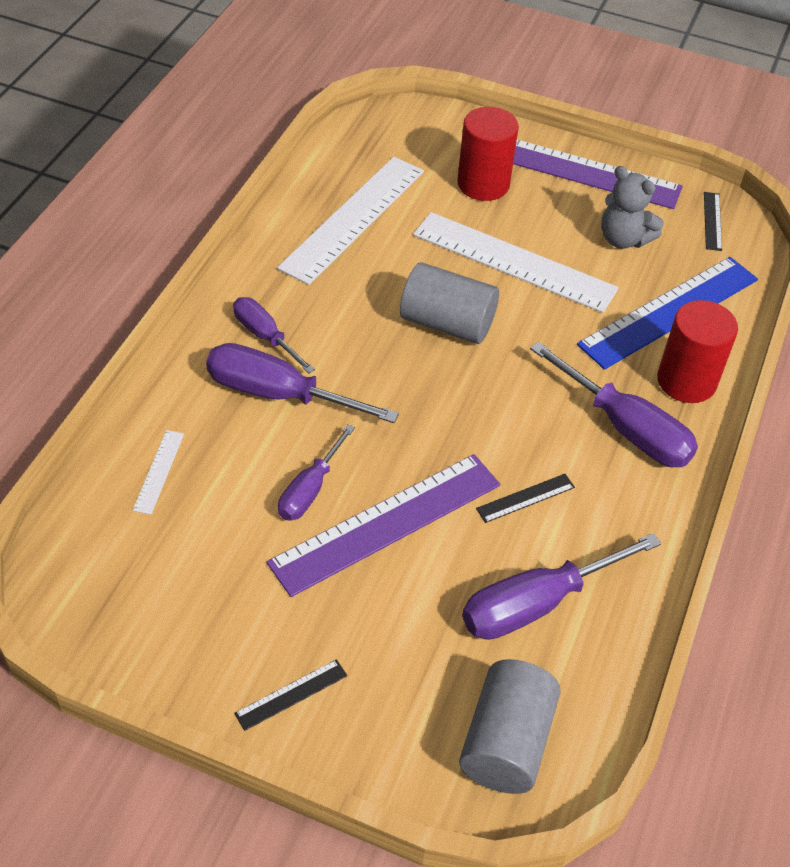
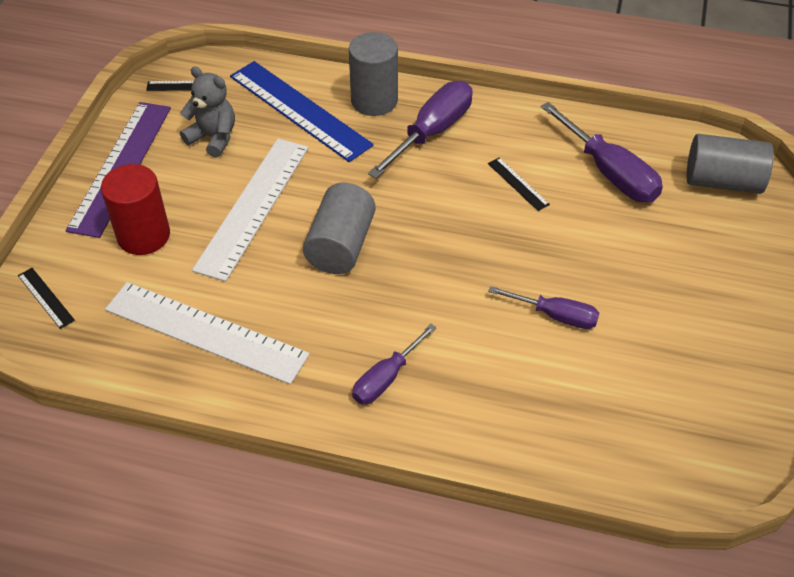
camera: 95 degrees left, 0 degrees up
(158, 471) = (573, 430): white ruler -> none
(279, 394) = (457, 355): purple screwdriver -> none
(291, 694) = (743, 299): black ruler -> black ruler (45, 298)
(386, 523) = (571, 262): purple ruler -> none
(623, 239) = (213, 138): grey teddy bear -> grey teddy bear turned 90 degrees counterclockwise
(686, 381) = (374, 101): red cylinder -> grey cylinder

